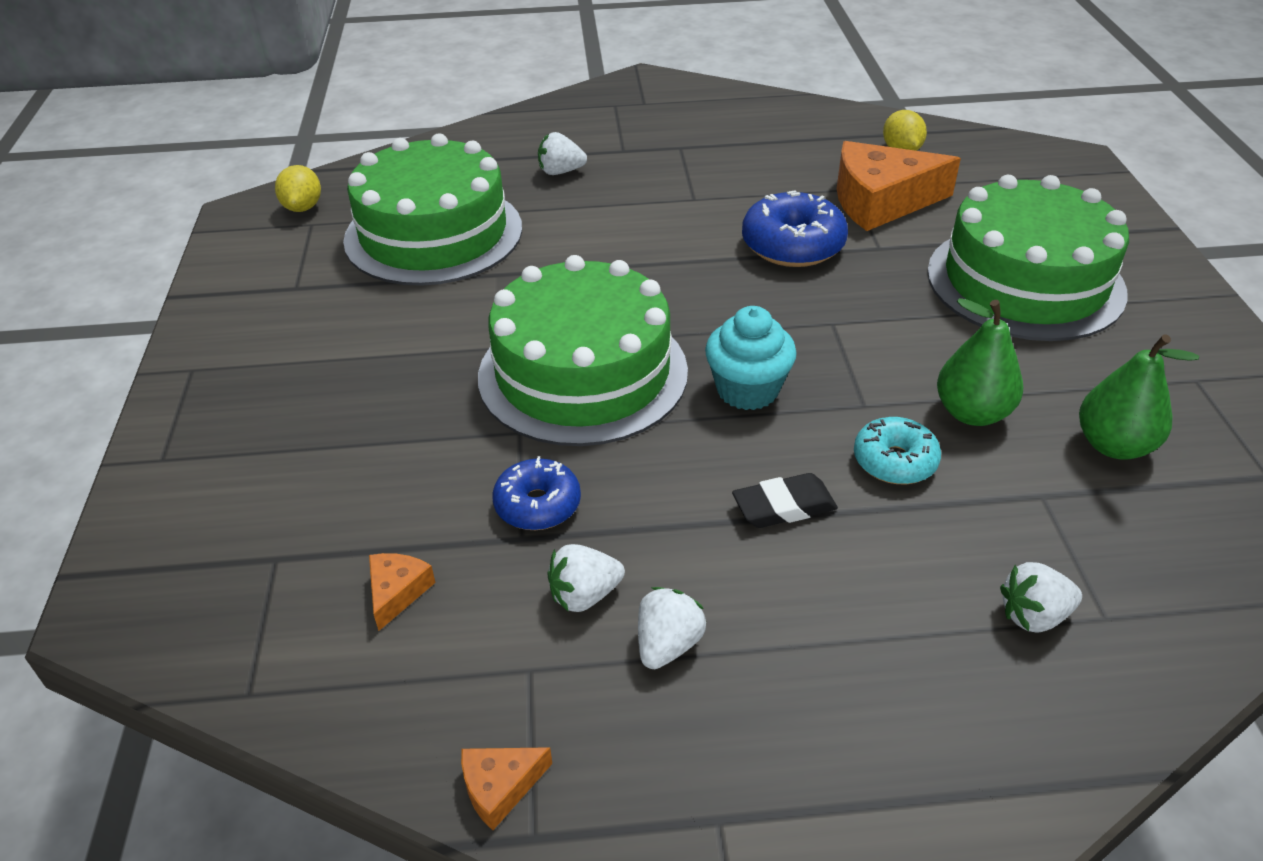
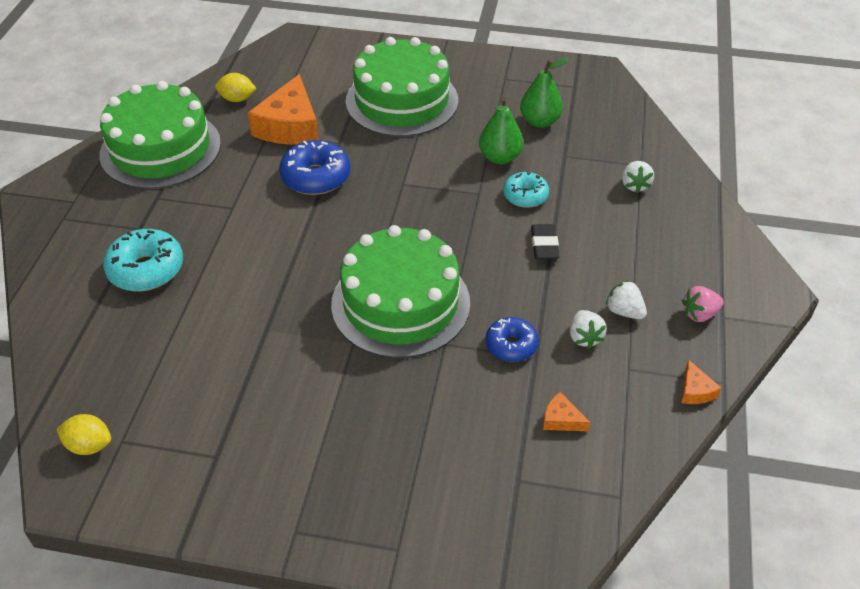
camera: 75 degrees left, 5 degrees up
(433, 234) = (189, 359): green cake -> green cake (160, 149)
(560, 172) = (146, 269): white strawberry -> turquoise donut
(709, 775) = (699, 314): none -> pink strawberry
(747, 390) = (447, 234): turquoise cupcake -> none

